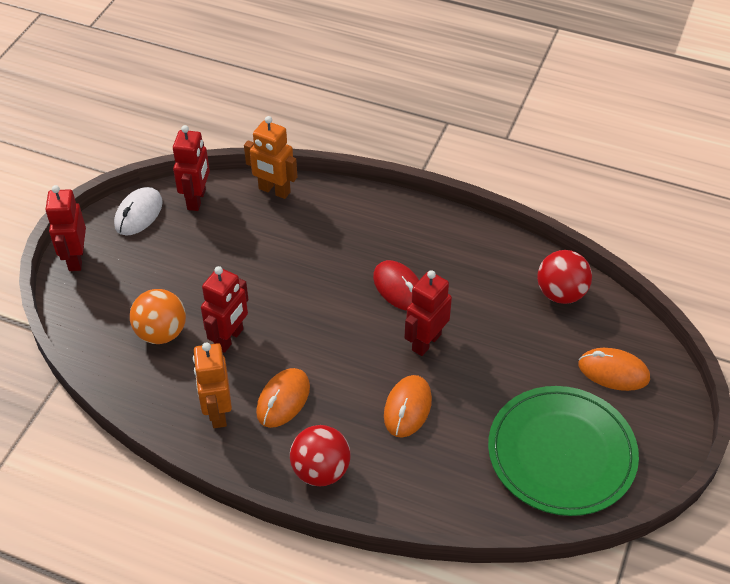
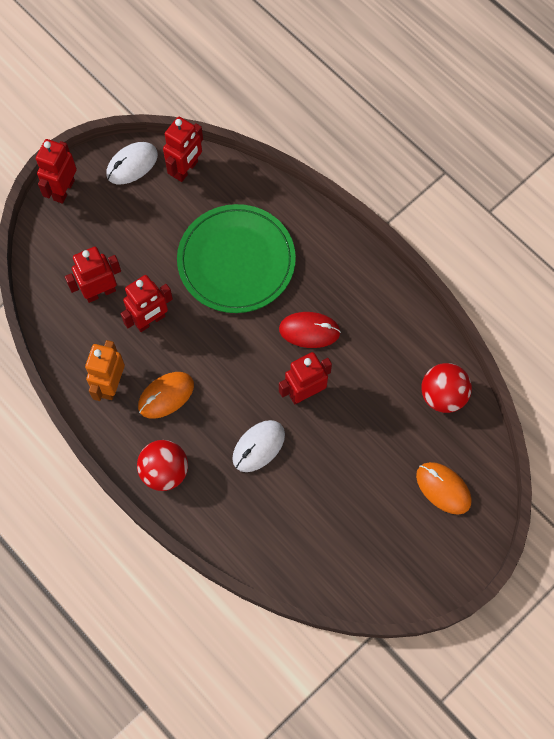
camera: 25 degrees right, 20 degrees up
(161, 333) = (100, 292): orange ball -> red robot
(274, 191) = (254, 187): orange robot -> none
(398, 288) = (309, 331): red mouse -> red mouse turned 75 degrees counterclockwise
(407, 408) = (258, 446): orange mouse -> white mouse
(561, 453) = (358, 541): green plate -> green plate (236, 261)

